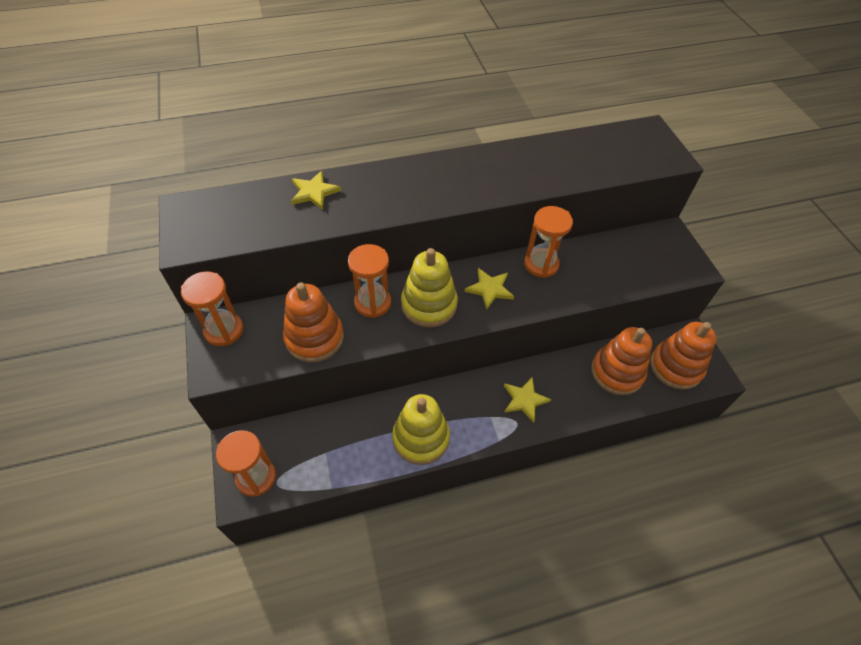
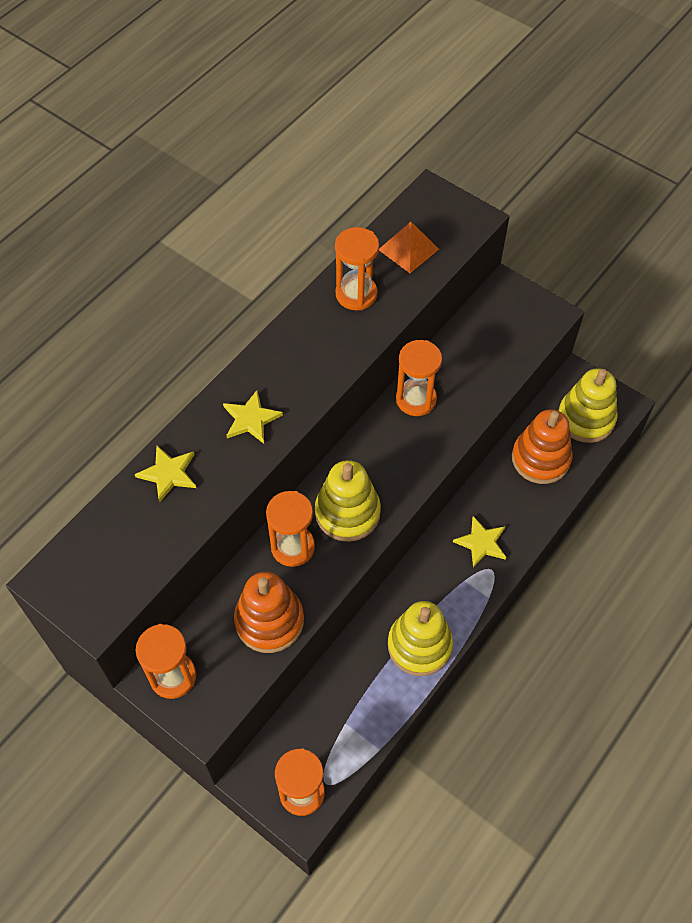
camera: 35 degrees left, 5 degrees up
(490, 289) = (390, 458): yellow star -> yellow star (251, 419)
(540, 159) = (356, 294): none -> orange hourglass
(603, 152) = (408, 249): none -> orange pyramid
(676, 367) = (586, 418): orange stacking toy -> yellow stacking toy

